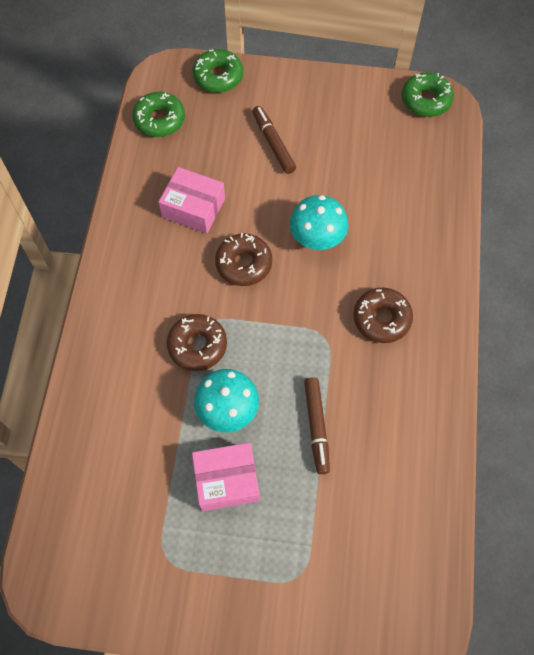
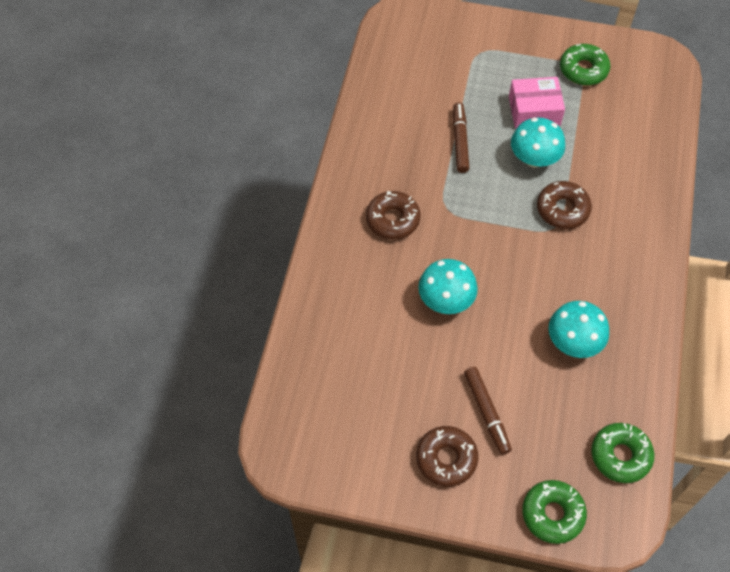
camera: 175 degrees left, 5 degrees down
(193, 208) = (573, 342): pink box -> turquoise mushroom
(244, 264) = (520, 279): brown donut -> brown donut (446, 459)
(426, 100) = (301, 457): green donut -> green donut (583, 70)

